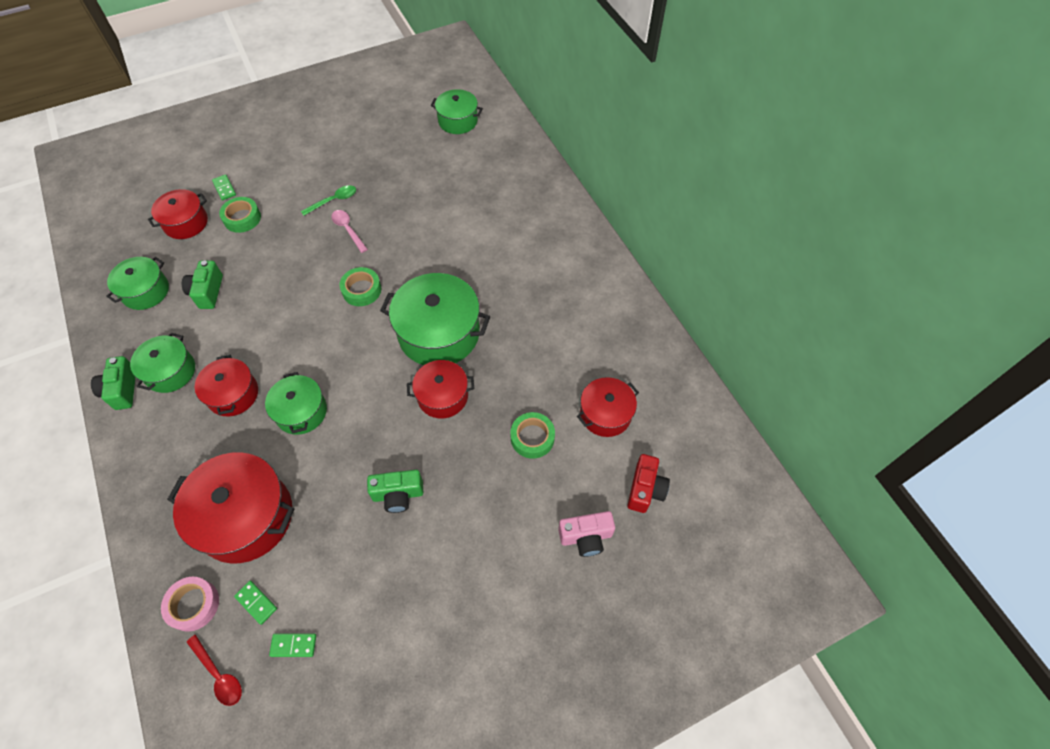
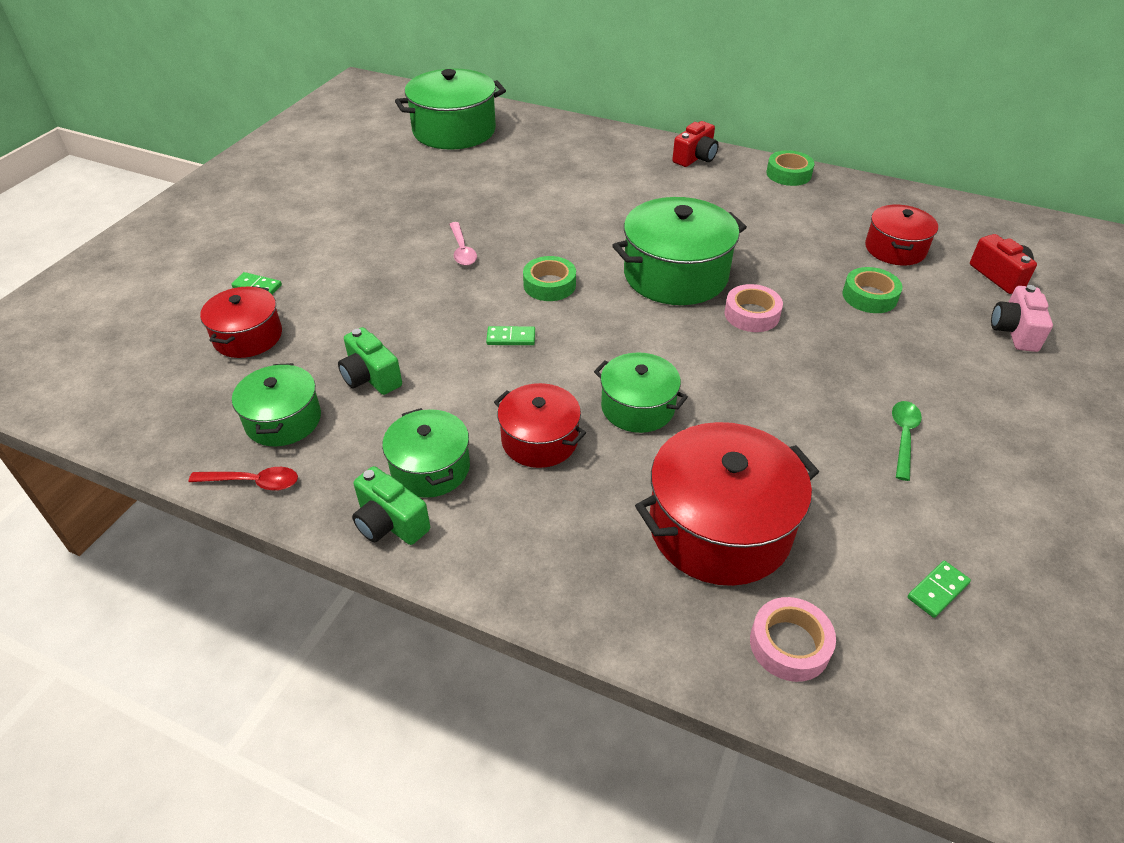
camera: 40 degrees left, 15 degrees down
(219, 674) = (914, 680): red spoon -> red spoon (253, 482)
(242, 218) = (320, 299): green tape -> green tape (788, 174)
(256, 602) = (847, 587): green domino -> green domino (511, 338)
(333, 201) = (411, 237): green spoon -> green spoon (903, 437)
(348, 230) = (462, 250): pink spoon -> pink spoon turned 120 degrees counterclockwise
(398, 495) = (831, 406): green camera -> none
(442, 396) = (751, 314): red pot -> pink tape
(458, 121) = (454, 131): green pot -> green pot, size x1.68
(580, 241) = (695, 158): none -> red camera
(586, 537) = (1014, 331): pink camera -> pink camera turned 150 degrees clockwise

